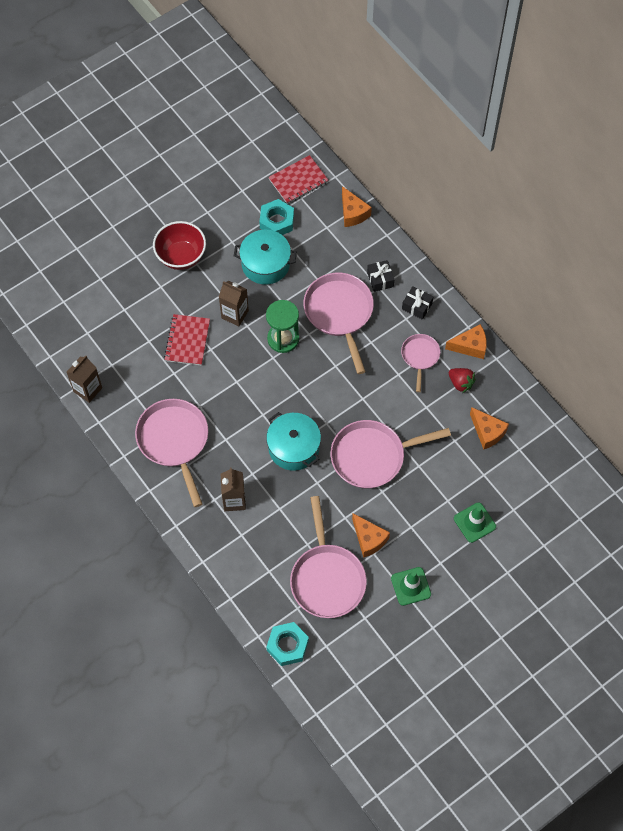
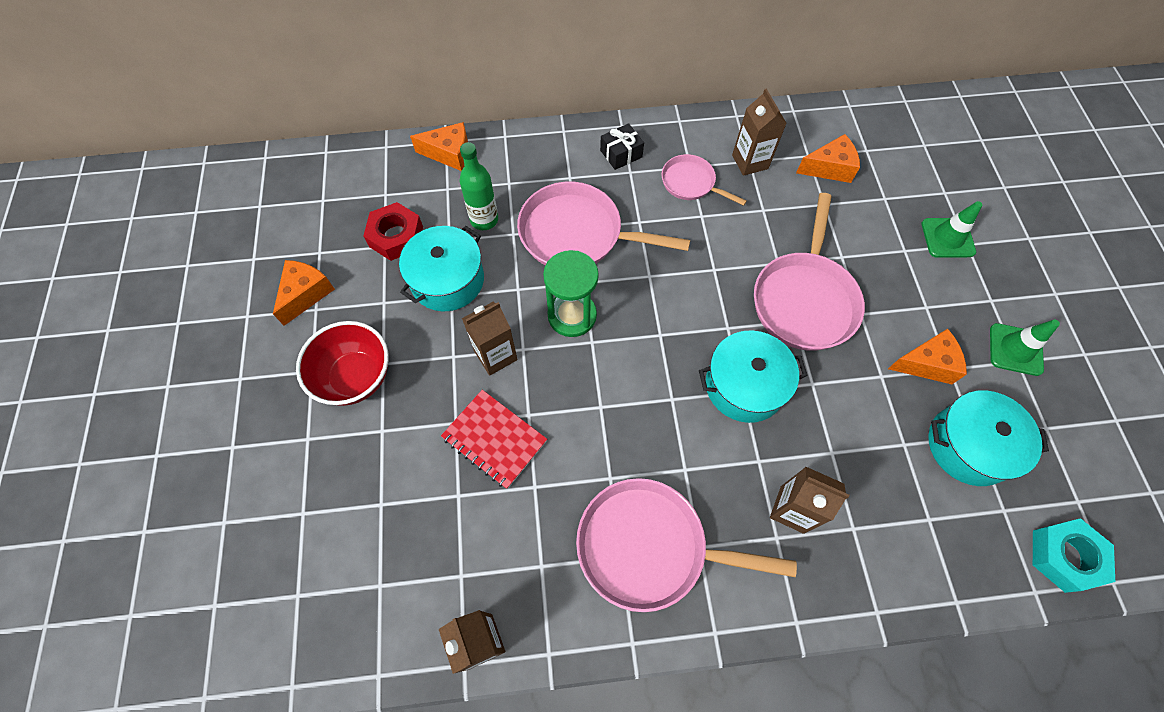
camera: 60 degrees left, 0 degrees up
(277, 221) = (396, 236): turquoise nut -> red nut
(298, 181) = (359, 185): red notebook -> none
(317, 259) = (484, 220): none -> green bottle
(327, 578) = (968, 446): pink pan -> turquoise pot
(380, 279) = (560, 171): black gift -> none
(460, 383) = (750, 162): red strawberry -> brown carton
(470, 346) = (706, 130): orange cheese -> orange cheese (306, 294)

